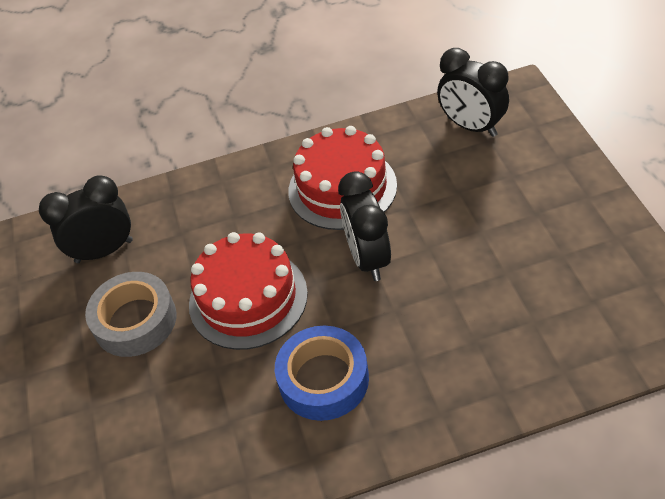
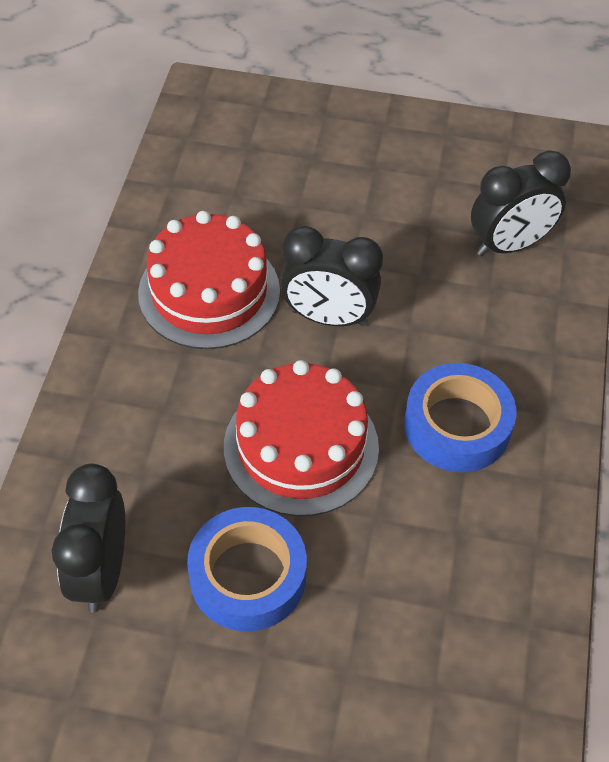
camera: 70 degrees left, 5 degrees up
(135, 321) = (248, 576): grey tape -> blue tape
(471, 126) = (218, 150): black clock -> black clock (509, 245)

